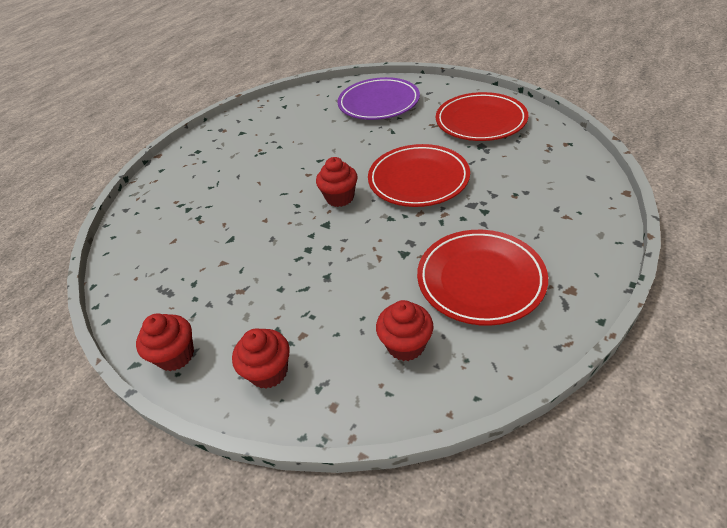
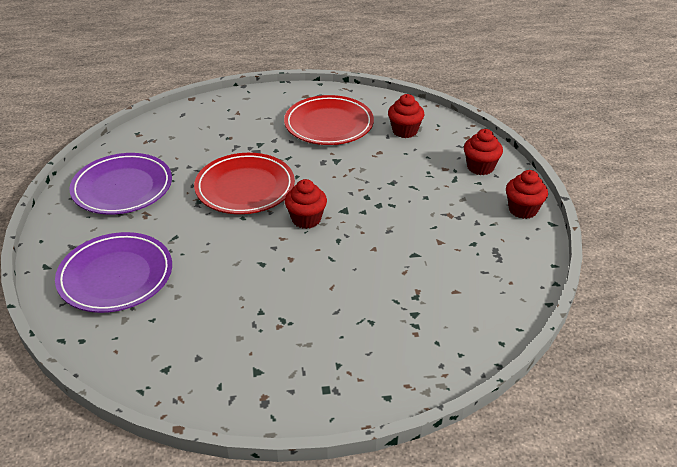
camera: 135 degrees left, 5 degrees down
(480, 121) = (122, 188): red plate -> purple plate

